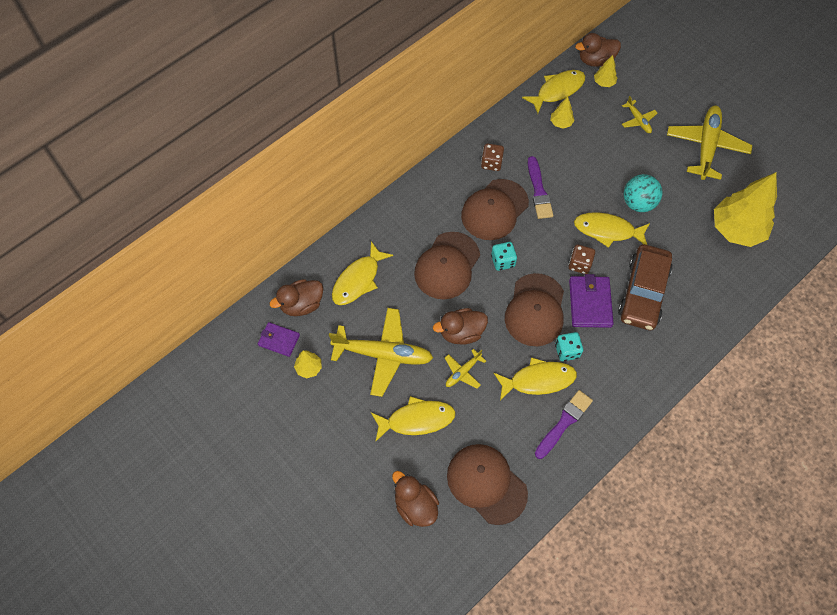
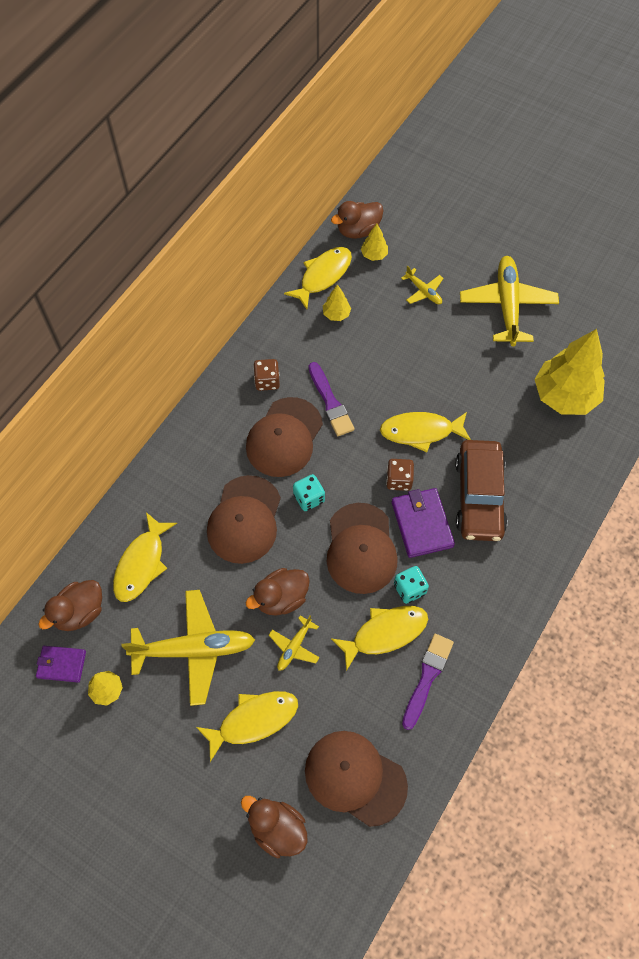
camera: 15 degrees left, 0 degrees up
(638, 203) = (447, 390): turquoise ball -> none

